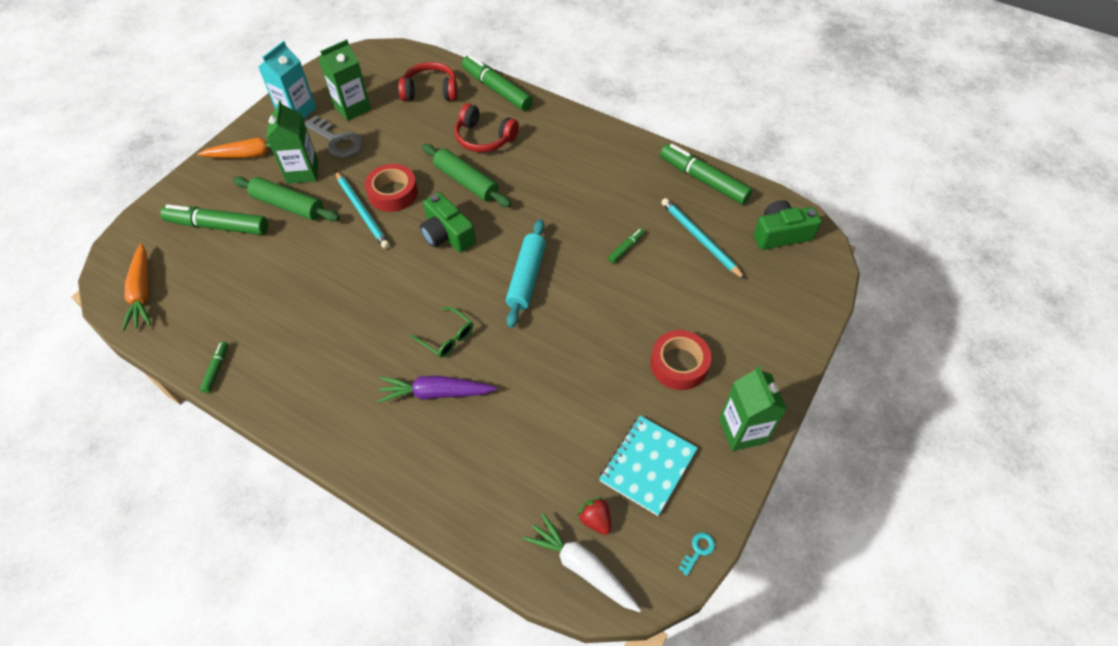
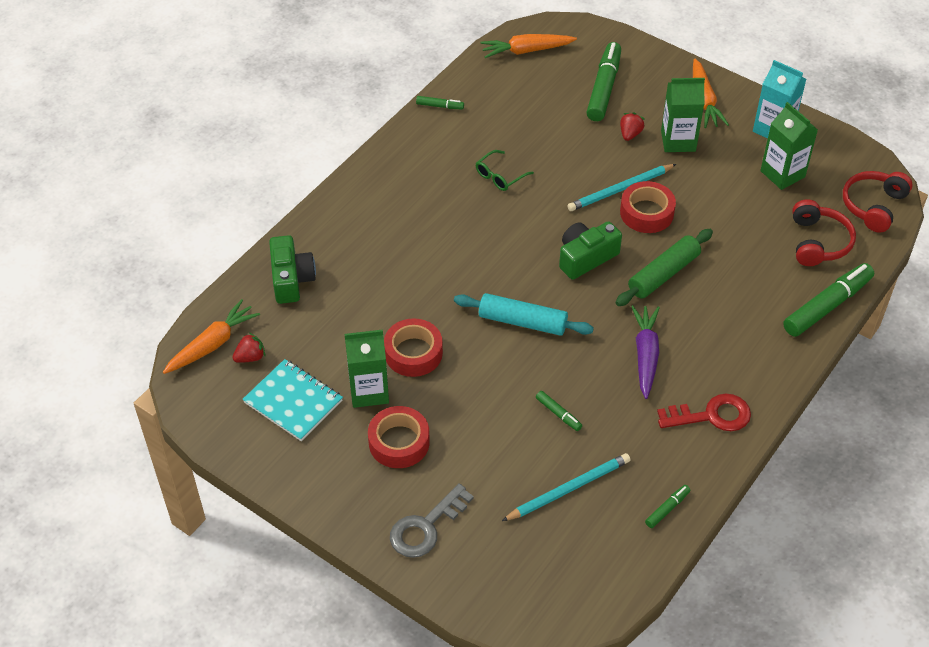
camera: 95 degrees right, 5 degrees down
(288, 205) = (630, 134): green rolling pin -> red strawberry
(337, 141) = (726, 164): grey key -> grey key (425, 527)
(436, 393) = (394, 249): purple carrot -> purple carrot (645, 355)
(447, 338) = (454, 258): green glasses -> green glasses (500, 176)
(484, 138) = (736, 291): red headphones -> red headphones (873, 206)
(572, 362) = (413, 353): none -> red tape
(582, 567) = (212, 344): white carrot -> orange carrot
(611, 154) = (712, 415): none -> red key
(698, 550) = (206, 429): turquoise key -> none
(703, 180) = (667, 509): green marker -> green marker, size x0.46
(742, 430) = (315, 485): green carton -> green carton (369, 391)
(780, 234) = (572, 578): green camera -> green camera (291, 279)

